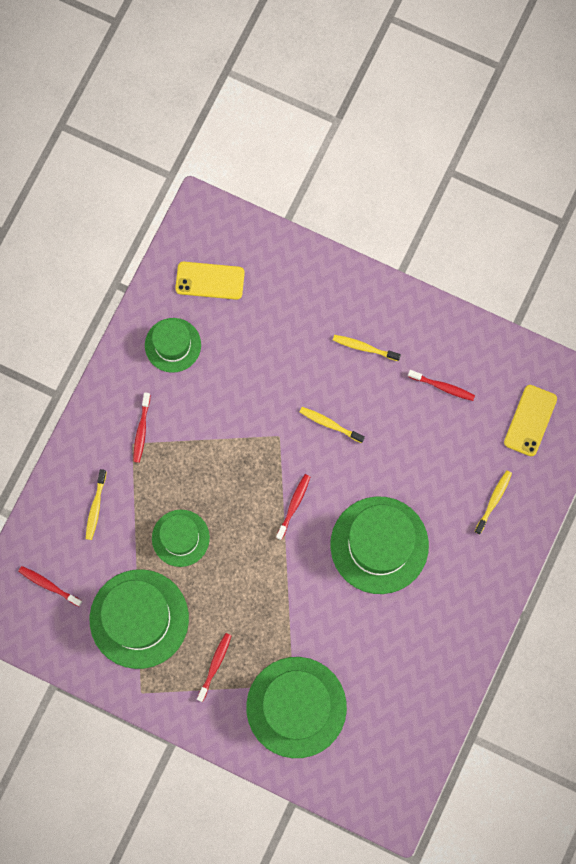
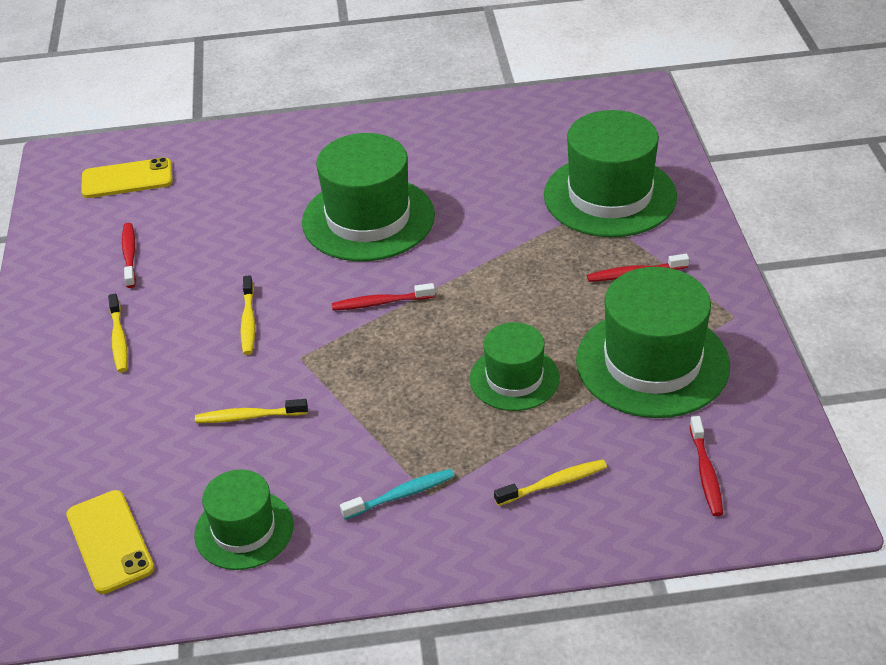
camera: 120 degrees left, 35 degrees down
(141, 430) = (401, 495): red toothbrush -> turquoise toothbrush
(494, 500) = (244, 165): yellow toothbrush -> yellow toothbrush (248, 417)

